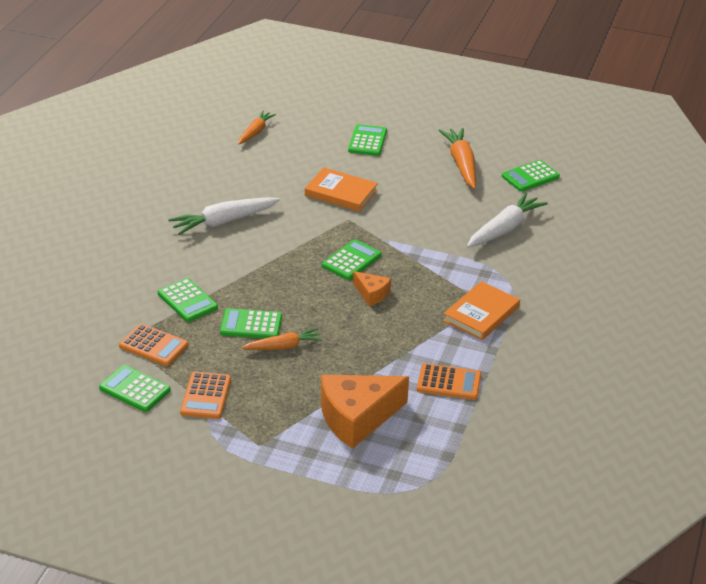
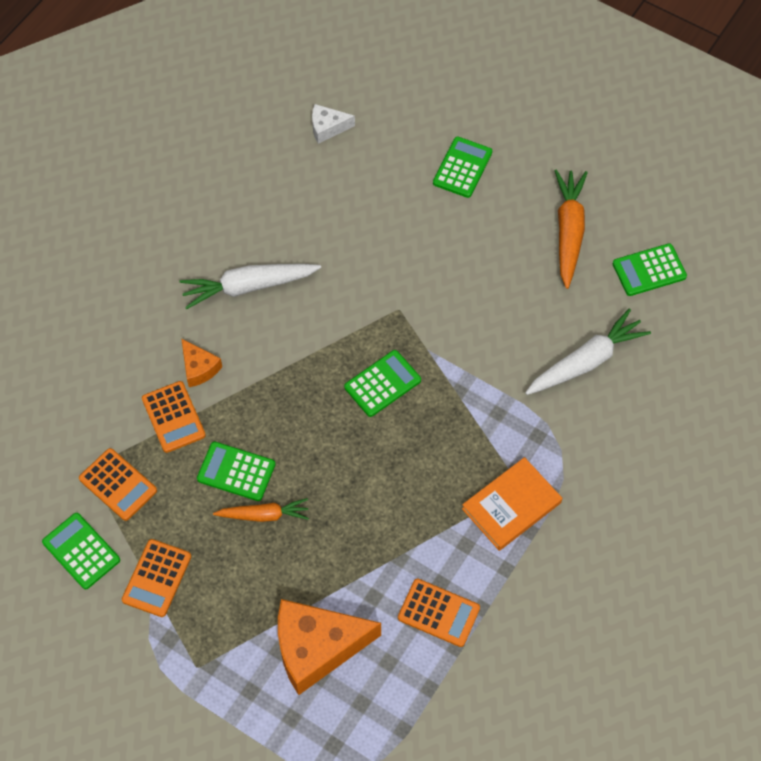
camera: 15 degrees right, 25 degrees up
(187, 301) = (173, 417): green calculator -> orange calculator
(255, 132) = (327, 128): orange carrot -> white cheese
(341, 193) = (403, 259): orange book -> none
(372, 294) = (390, 446): orange cheese -> orange cheese (199, 368)

